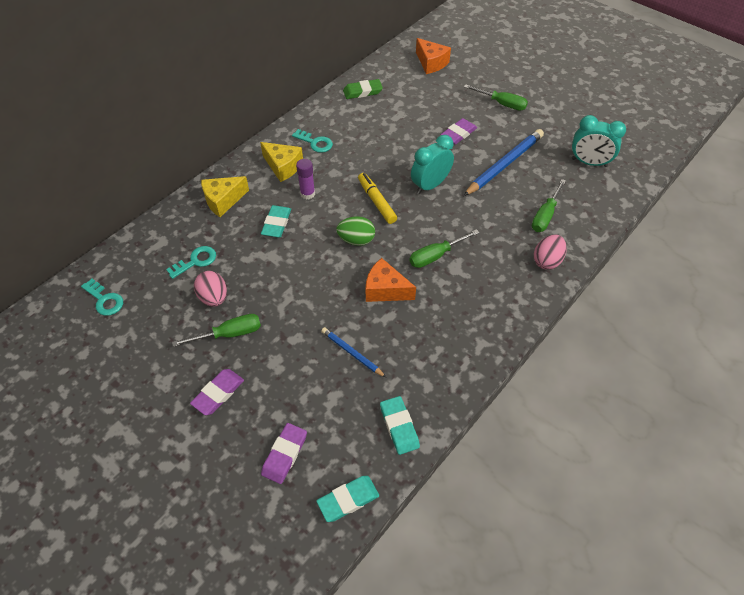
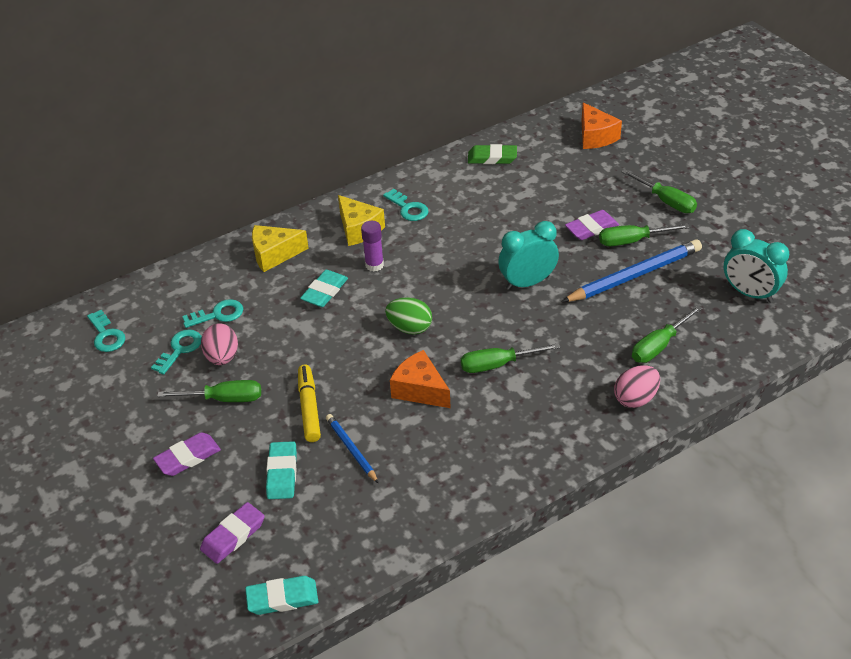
camera: 20 degrees right, 10 degrees down
(174, 298) = (180, 349): none -> turquoise key
(376, 202) = (453, 289): yellow marker -> yellow marker (309, 408)
(399, 426) = (371, 539): turquoise eraser -> turquoise eraser (282, 473)
(491, 138) = (632, 241): none -> green screwdriver

